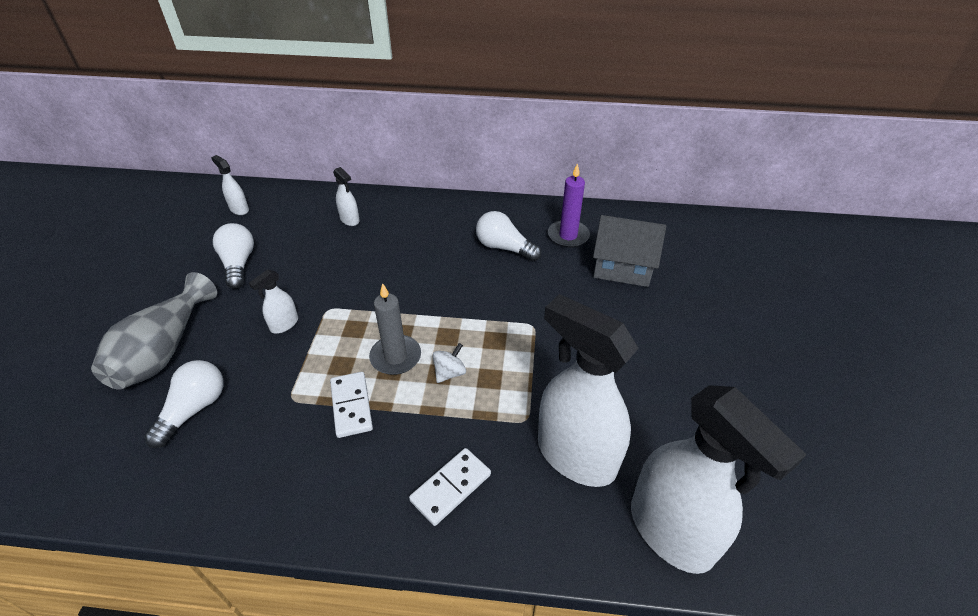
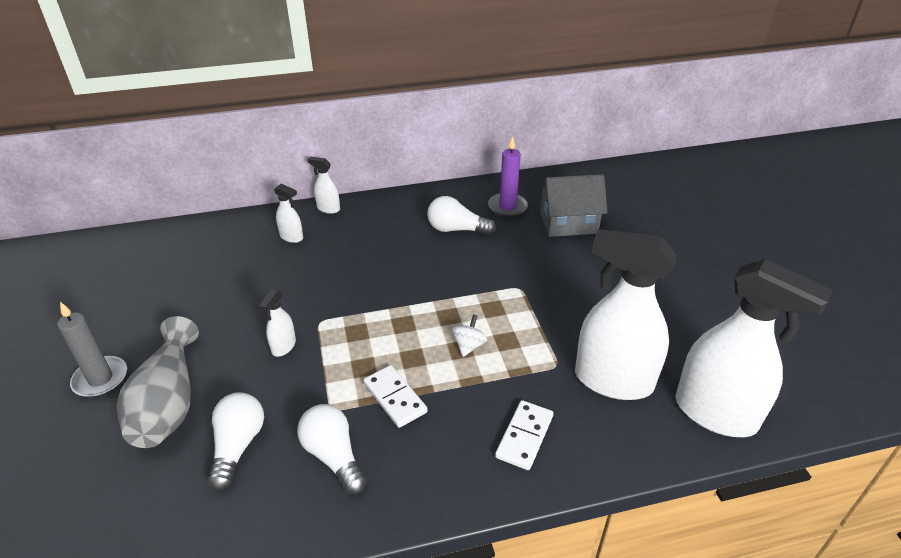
camera: 20 degrees left, 5 degrees down
(238, 264) = (198, 304): white light bulb -> white light bulb (333, 456)
(239, 209) = (165, 252): white spray bottle -> white spray bottle (328, 208)
(395, 357) = (411, 346): grey candle -> grey candle (100, 379)

